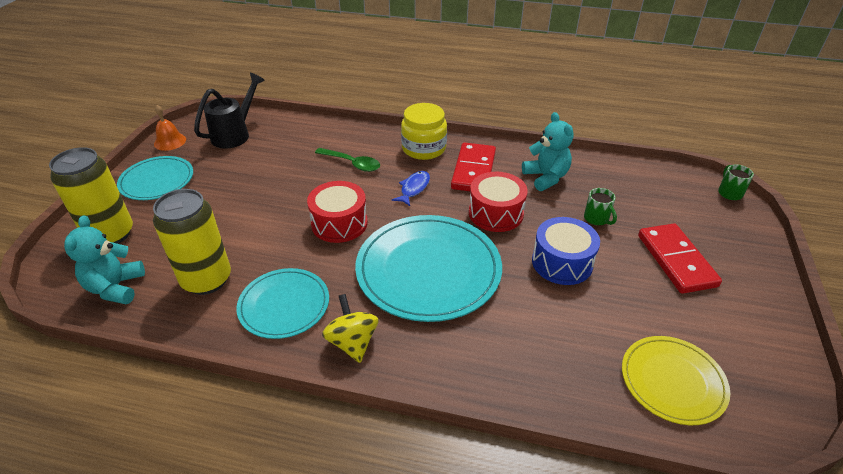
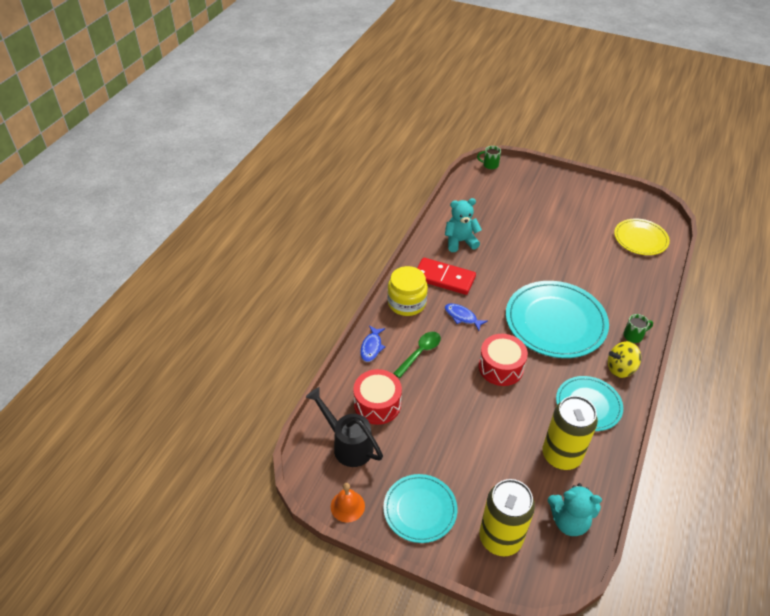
camera: 80 degrees left, 5 degrees up
(354, 133) = (371, 347): none -> blue fish
(496, 213) = (498, 276): red drum -> red drum (377, 404)
(562, 262) = (551, 256): blue drum -> none
(597, 219) = (509, 229): green mug -> green mug (633, 335)
(676, 260) = (551, 208): red domino -> none

